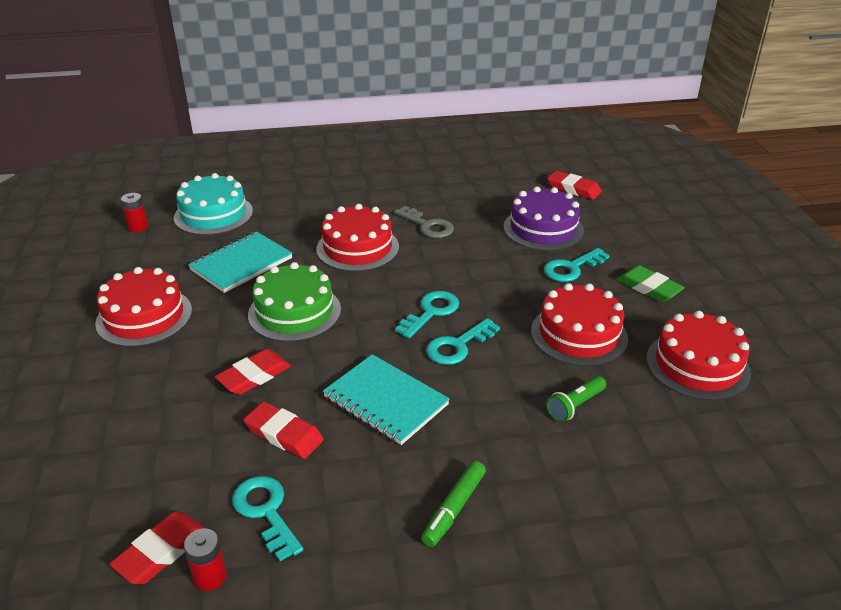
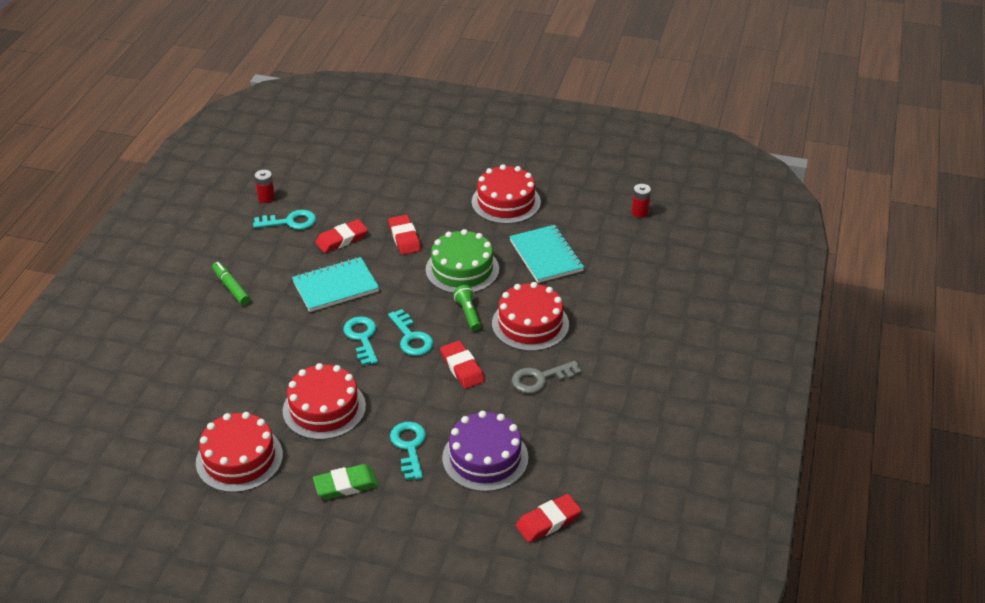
camera: 115 degrees right, 5 degrees up
(161, 551) = (295, 186): red eraser -> red eraser (462, 368)
(213, 214) = (639, 254): turquoise cake -> none
(575, 406) = (259, 371): green flashlight -> green flashlight (468, 313)

